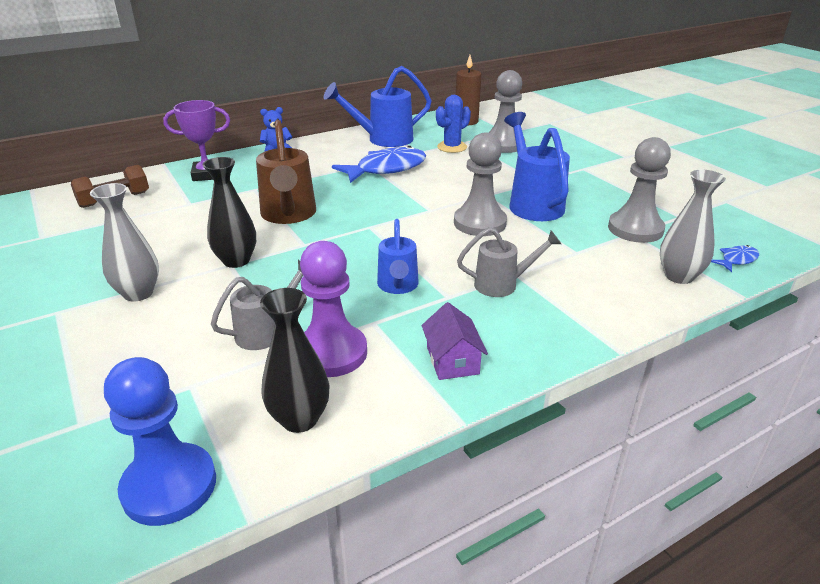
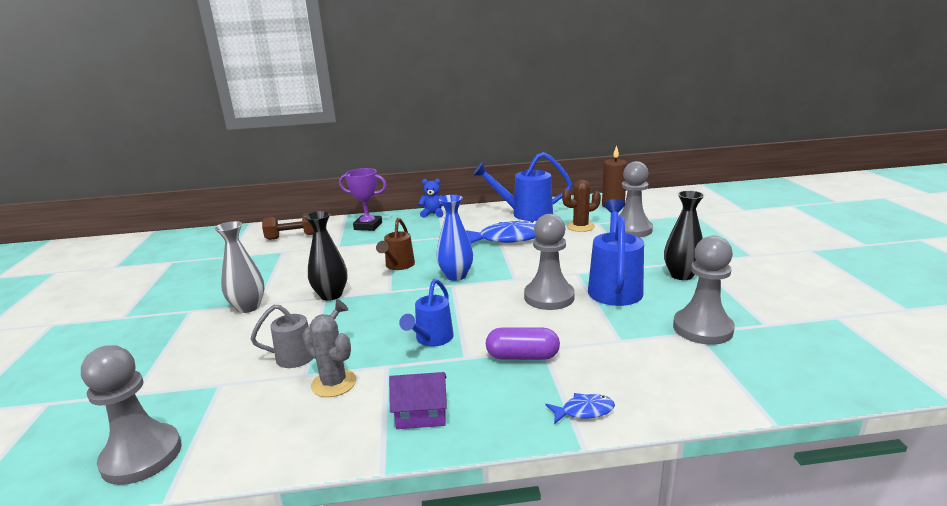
camera: 25 degrees right, 10 degrees down
(169, 486) = (142, 456): blue pawn -> grey pawn
(288, 215) = (398, 266): brown watering can -> brown watering can, size x0.62
(299, 419) = (265, 431): black vase -> black vase (681, 275)
(331, 353) = (334, 383): purple pawn -> grey cactus
(365, 216) = (456, 276): none -> blue vase
(452, 147) = (580, 226): blue cactus -> brown cactus
(452, 360) = (421, 414): purple house -> purple house turned 75 degrees clockwise
(502, 284) = (522, 356): grey watering can -> purple capsule
(679, 276) = (712, 385): grey vase -> none
(737, 260) = (798, 382): blue fish -> blue fish (584, 411)

